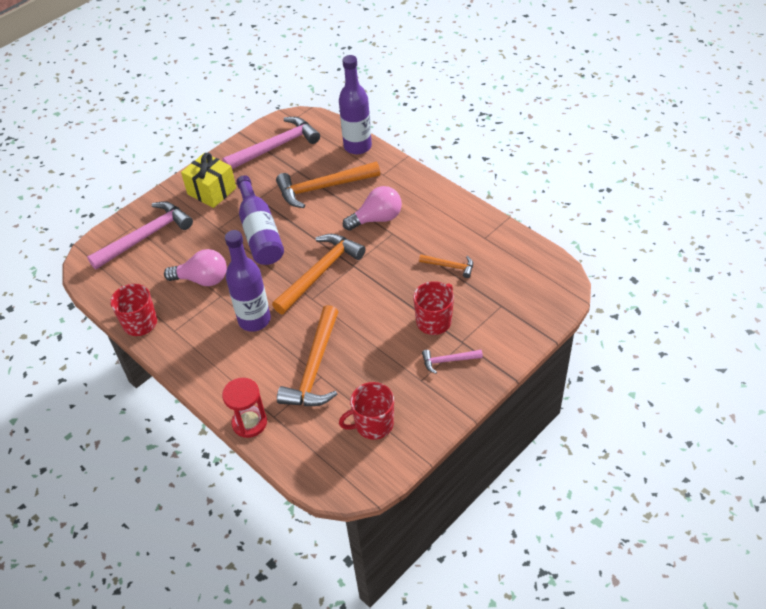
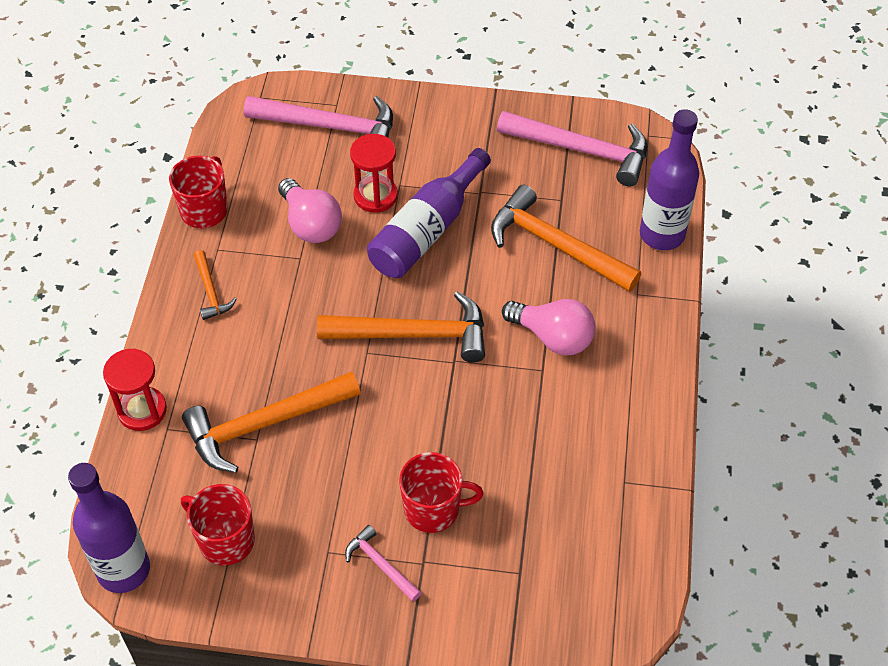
camera: 50 degrees right, 5 degrees up
(212, 191) = (452, 138): yellow gift -> none
(214, 242) = (375, 196): none -> red hourglass
(254, 320) = (290, 316): purple bottle -> purple bottle (123, 570)
(450, 266) = (539, 471): orange hammer -> orange hammer (211, 291)

